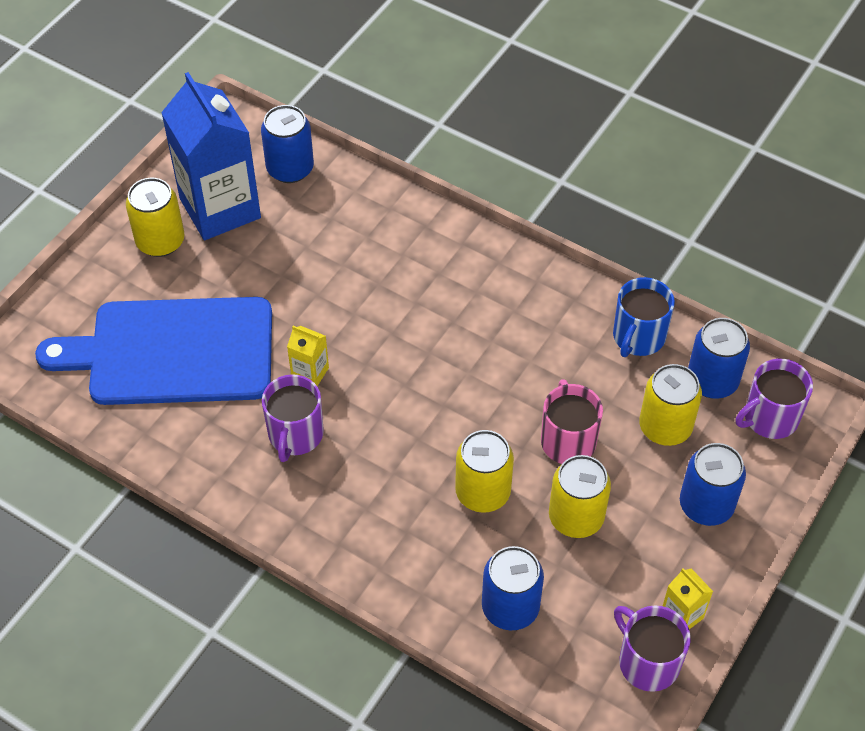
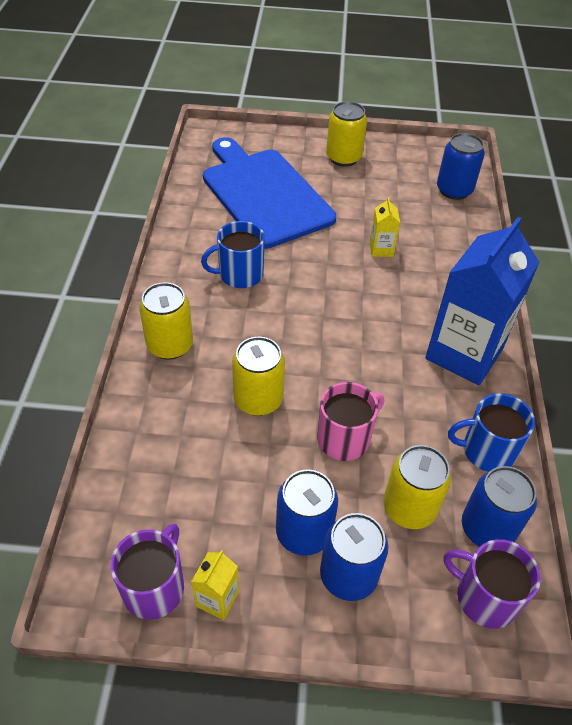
camera: 60 degrees right, 5 degrees down
(220, 208) = (392, 172): blue carton -> blue carton (464, 353)
(295, 435) = (239, 274): purple mug -> blue mug
(310, 373) = (295, 262): yellow carton -> yellow carton (381, 249)
(510, 607) = (160, 459): blue can -> blue can (303, 532)
(576, 517) = (273, 473): yellow can -> yellow can (170, 345)

